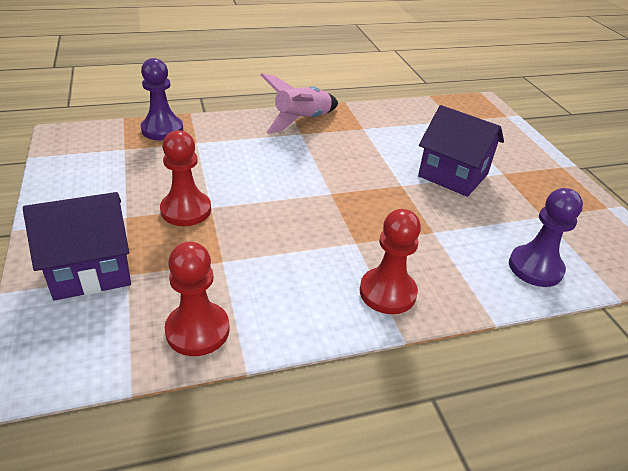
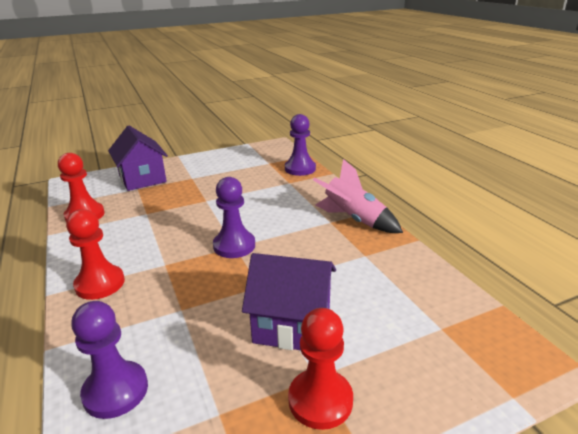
camera: 85 degrees right, 10 degrees down
(186, 210) = (200, 193): red pawn -> red pawn (320, 400)
(330, 193) = (234, 246): none -> purple pawn
(453, 175) = (292, 325): purple house -> purple house turned 75 degrees clockwise

